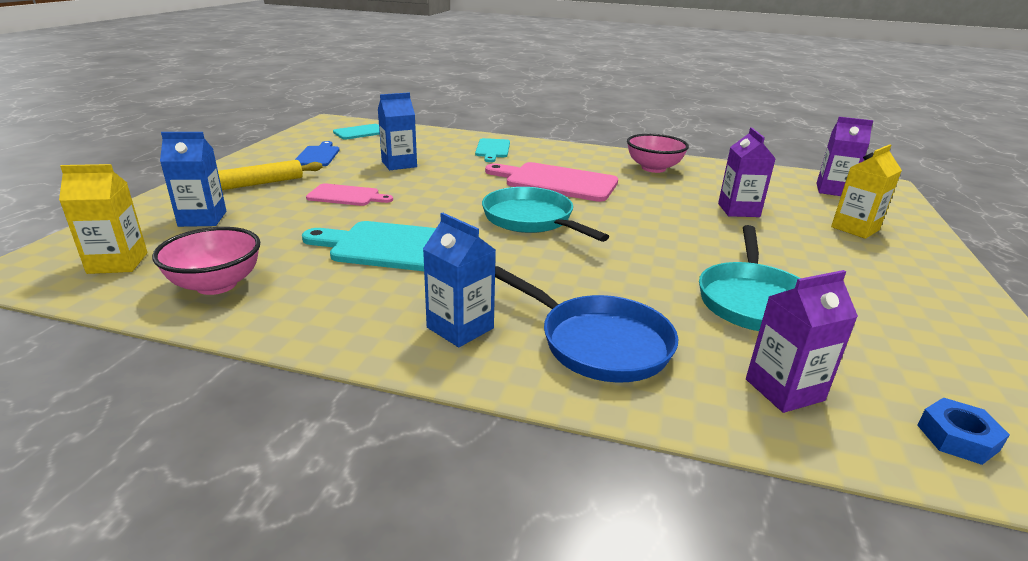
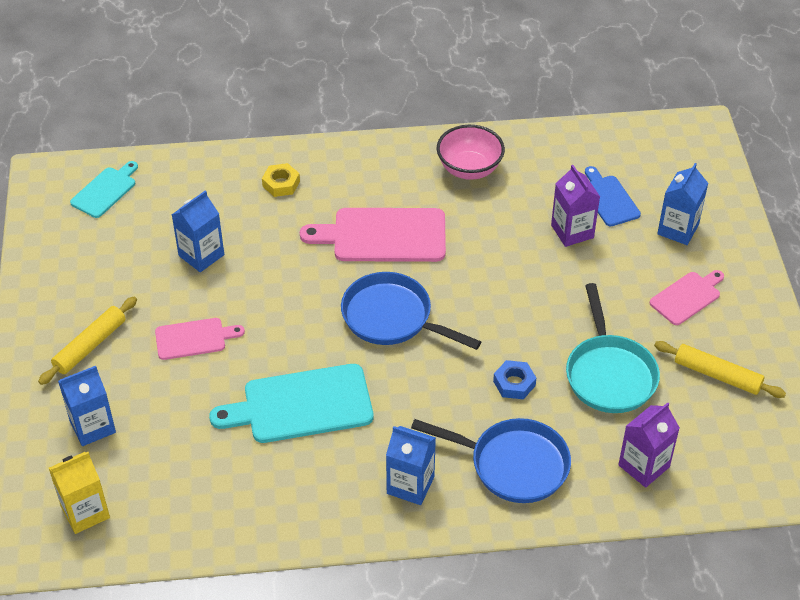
camera: 20 degrees left, 20 degrees up
(216, 285) = (193, 507): pink bowl -> none
(318, 155) = (99, 267): blue cutting board -> blue cutting board (608, 199)
(492, 149) = (281, 184): turquoise cutting board -> yellow nut
(531, 220) = (392, 317): turquoise pan -> blue pan
(833, 190) = (654, 157): purple carton -> none
(855, 228) = (678, 229): yellow carton -> blue carton
(863, 269) = (687, 297): none -> pink cutting board
(903, 333) = (717, 375): none -> yellow rolling pin
(957, 437) = (746, 470): blue nut -> blue nut (514, 383)

